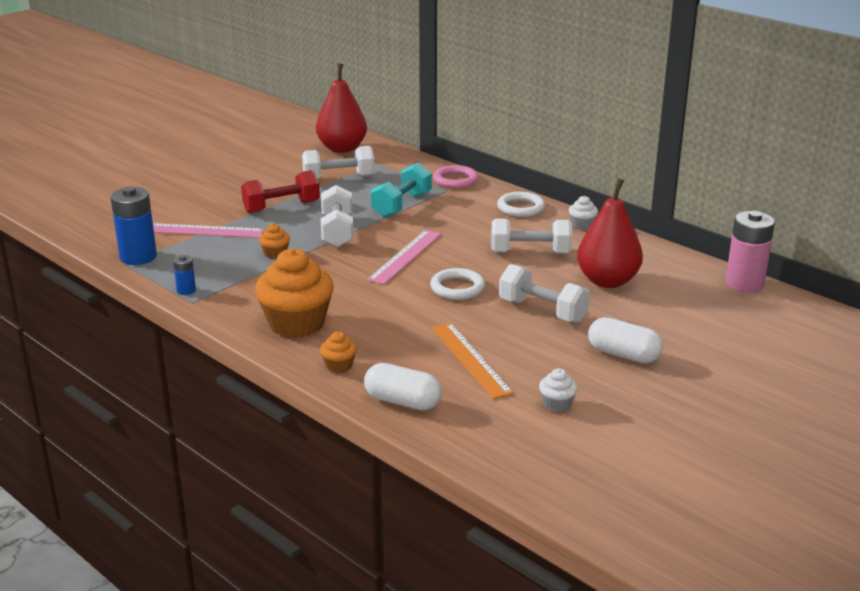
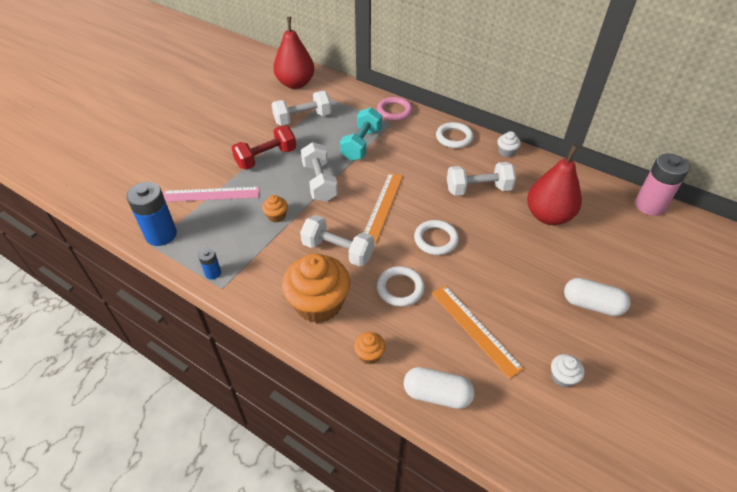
camera: 10 degrees left, 20 degrees up
(396, 321) = (400, 288): none -> white ring
(405, 256) = (383, 206): pink ruler -> orange ruler
(542, 311) = (511, 259): white dumbbell -> white dumbbell (338, 251)

